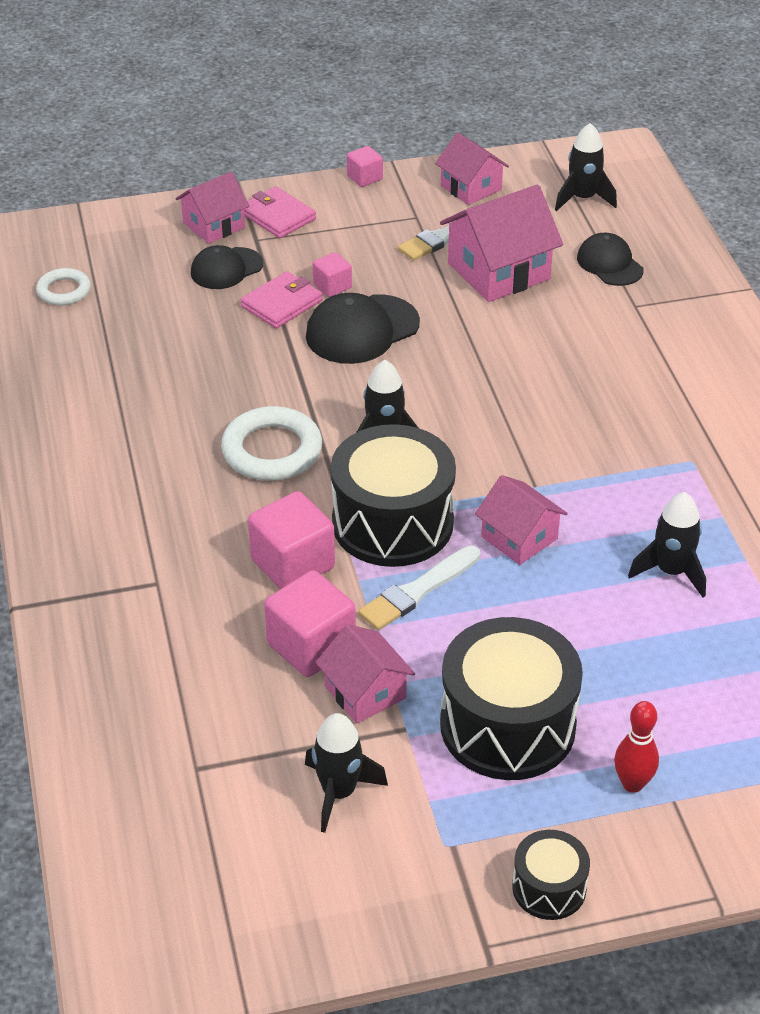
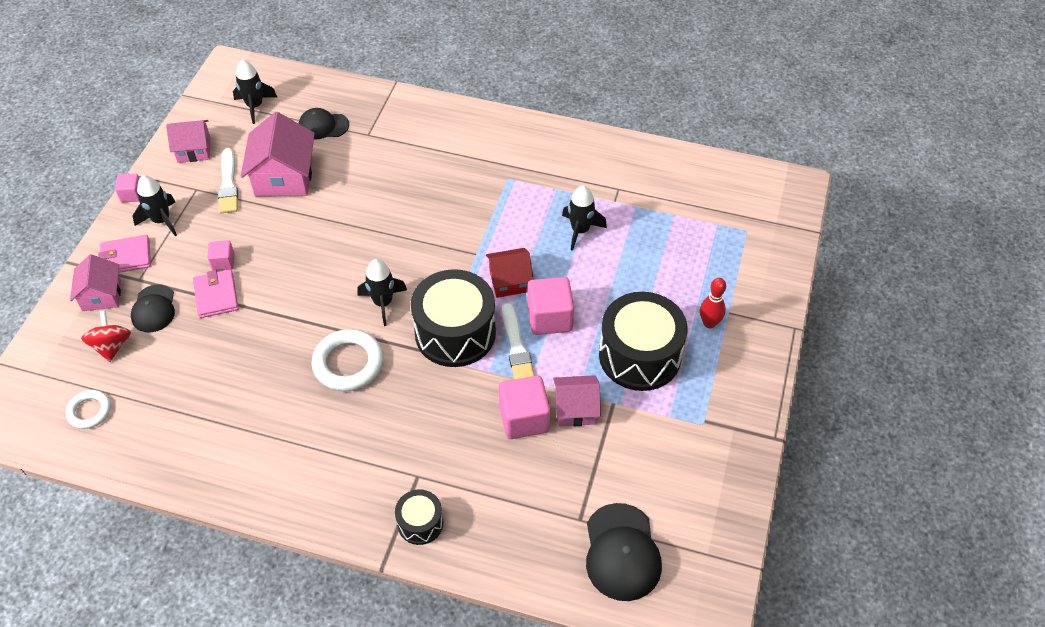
camera: 60 degrees left, 10 degrees up
(155, 264) = (112, 346): none -> red spinning top
(292, 564) = (453, 397): pink cube -> pink cube (549, 318)
(339, 792) = (639, 456): black rocket -> black rocket (161, 221)
(362, 330) = (277, 267): black cap -> black cap (622, 552)
(519, 538) = (509, 281): pink house -> red house
(549, 888) = (754, 392): black drum -> black drum (420, 523)

